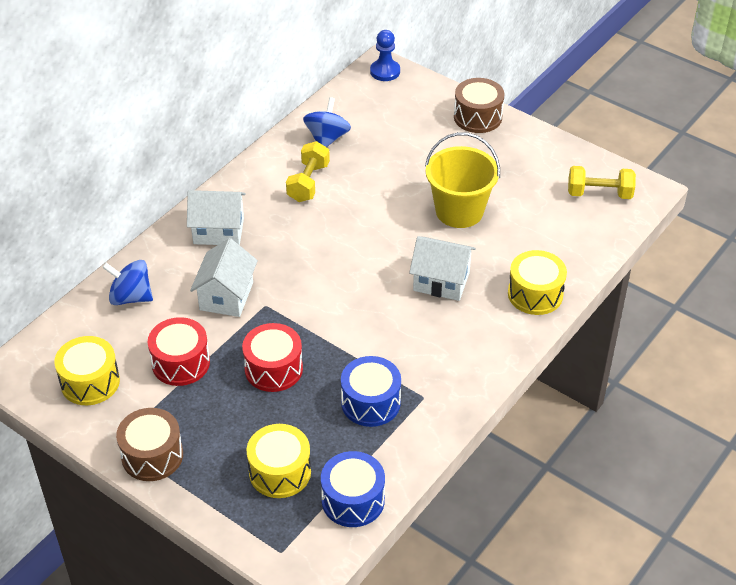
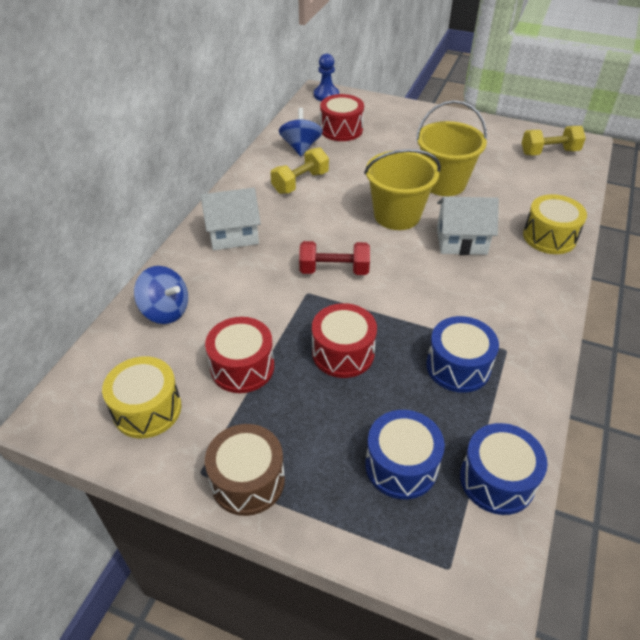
camera: 15 degrees left, 0 degrees up
(131, 297) = (165, 311): blue spinning top -> blue spinning top turned 150 degrees counterclockwise
(226, 296) = (264, 291): white house -> none
(280, 472) = (401, 465): yellow drum -> blue drum
(300, 287) = (334, 270): none -> red dumbbell
(308, 183) = (300, 182): yellow dumbbell -> yellow dumbbell turned 45 degrees clockwise
(381, 122) = (341, 129): none -> red drum
(390, 240) = (397, 215): none -> yellow bucket
(477, 117) = (418, 114): brown drum -> none

